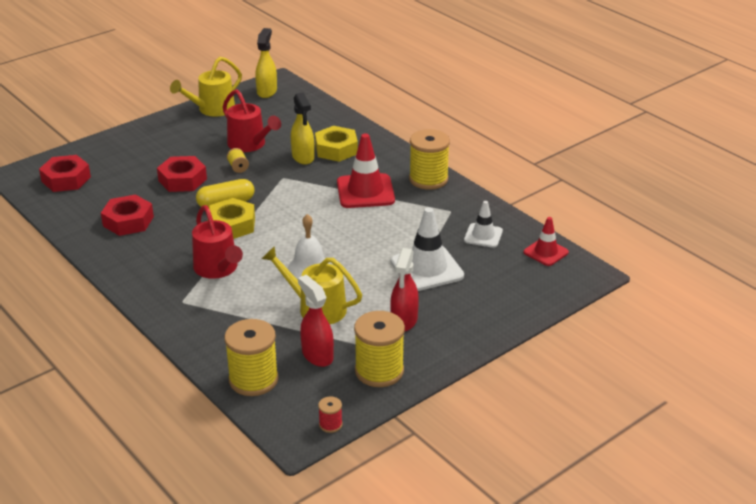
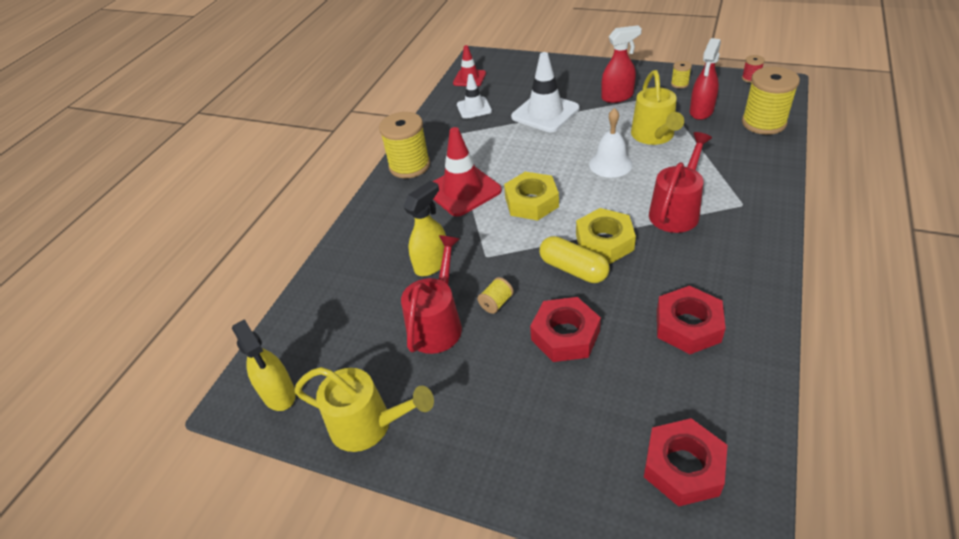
camera: 115 degrees left, 10 degrees up
(267, 91) = (279, 394): yellow spray bottle -> yellow spray bottle turned 105 degrees counterclockwise
(336, 149) = (396, 248): yellow nut -> yellow nut (531, 202)
(379, 371) = (679, 84): yellow spool -> yellow spool, size x0.45

